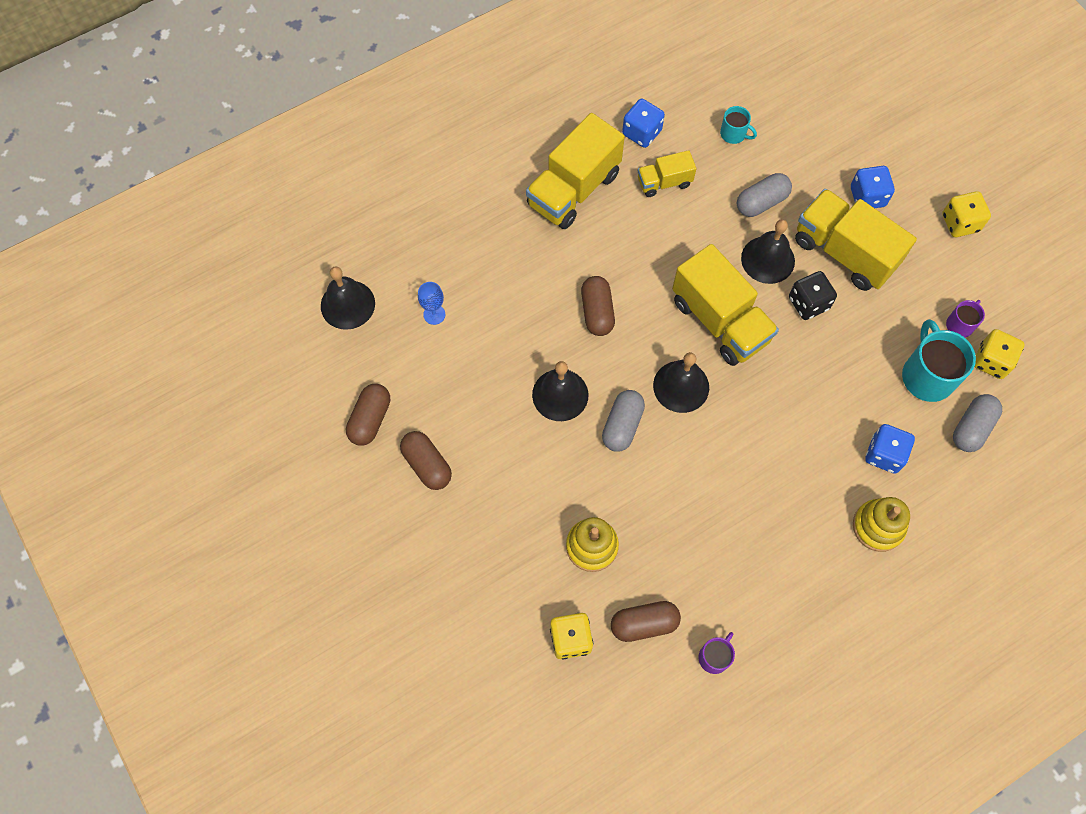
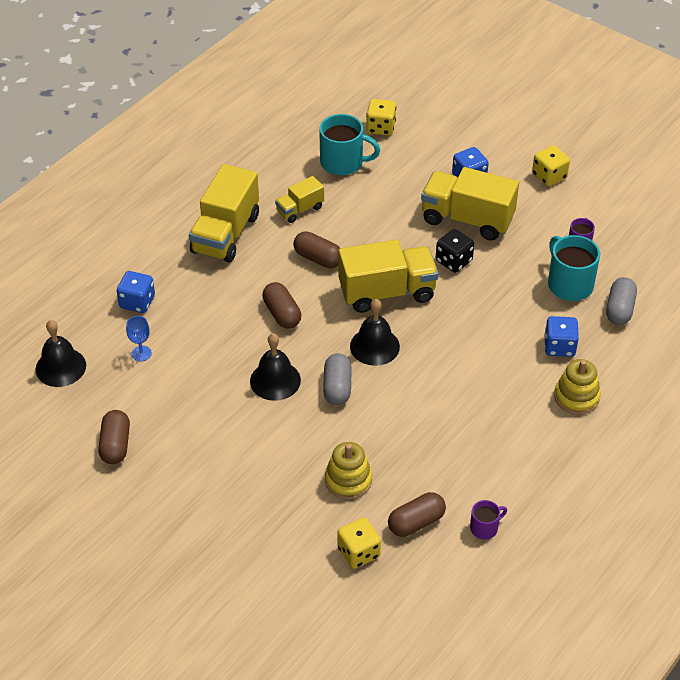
camera: 20 degrees left, 20 degrees down
(427, 465) = (180, 464): brown capsule -> brown capsule (318, 258)
(641, 133) = (266, 180): blue dice -> blue dice (137, 302)
(714, 657) = (485, 528): purple mug -> purple mug turned 45 degrees clockwise
(720, 321) = (387, 292): yellow truck -> yellow truck turned 45 degrees counterclockwise
(734, 134) = (343, 162): turquoise mug -> turquoise mug, size x1.88
(761, 202) = (386, 203): grey capsule -> none
(768, 259) = (408, 240): black bell -> none
(991, 361) = (614, 261): yellow dice -> yellow dice (380, 127)

